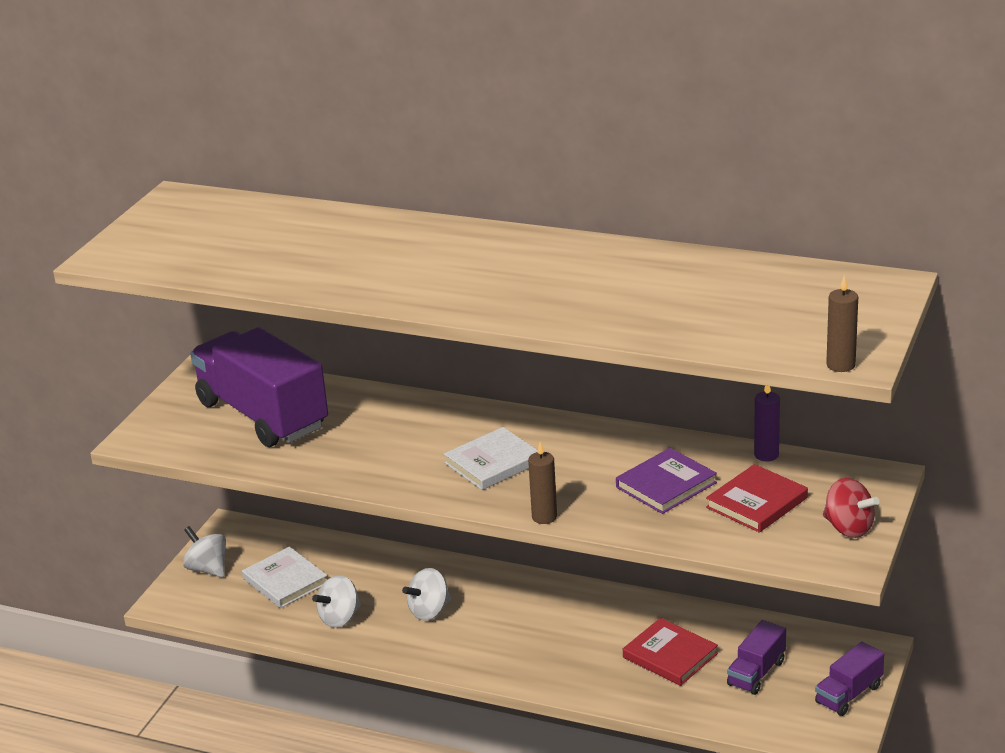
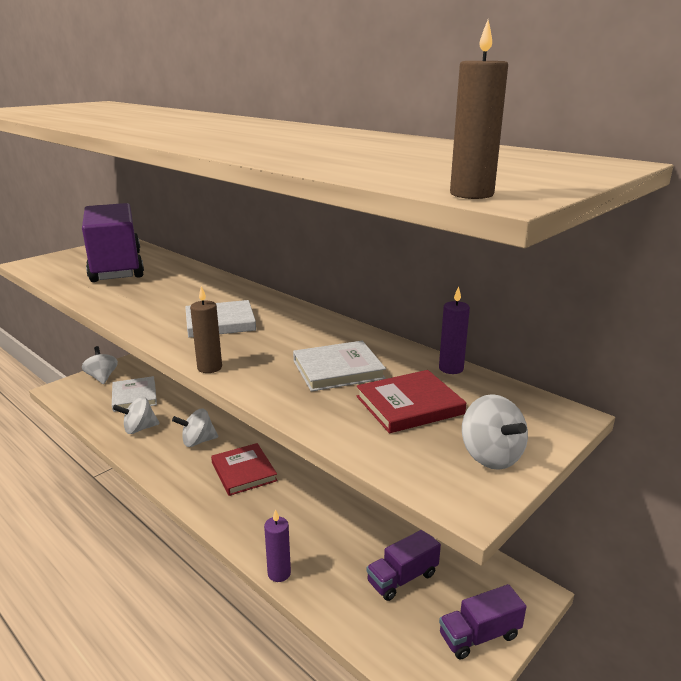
camera: 20 degrees right, 5 degrees down
(638, 706) = (279, 573): none -> purple candle
(666, 485) = (338, 370): purple book -> white book
(670, 655) = (339, 534): red book -> red book (244, 471)
(848, 528) = (491, 456): red spinning top -> white spinning top

